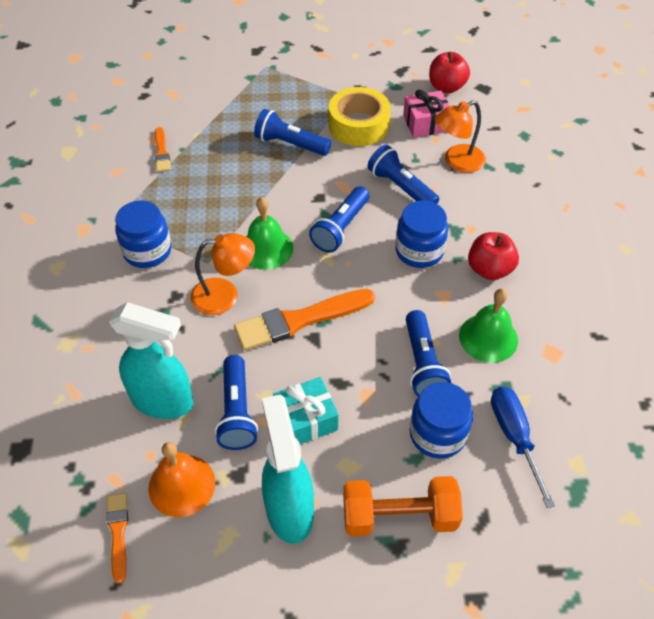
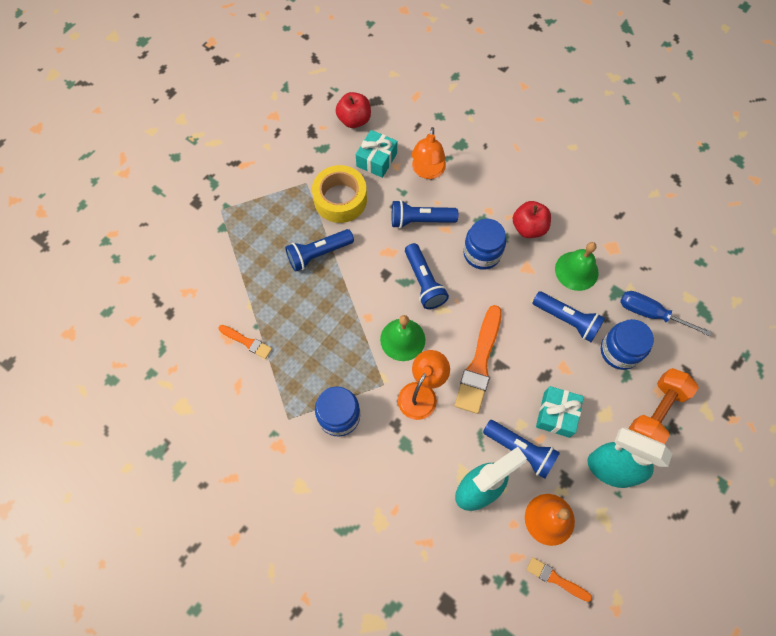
camera: 50 degrees left, 15 degrees up
(426, 123) = (376, 160): pink gift -> turquoise gift

